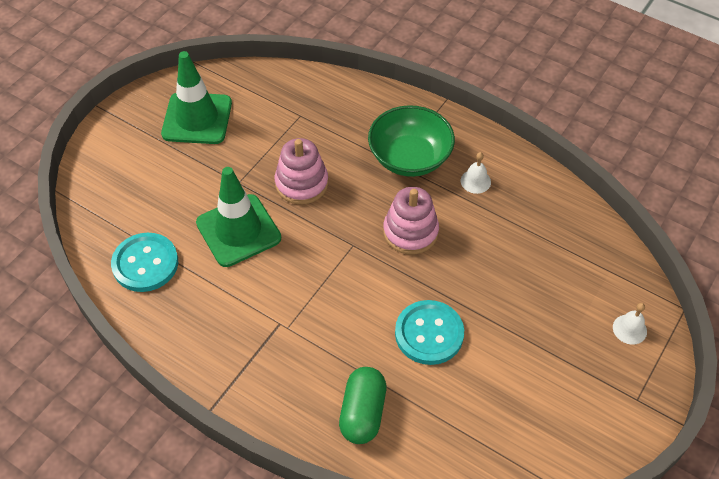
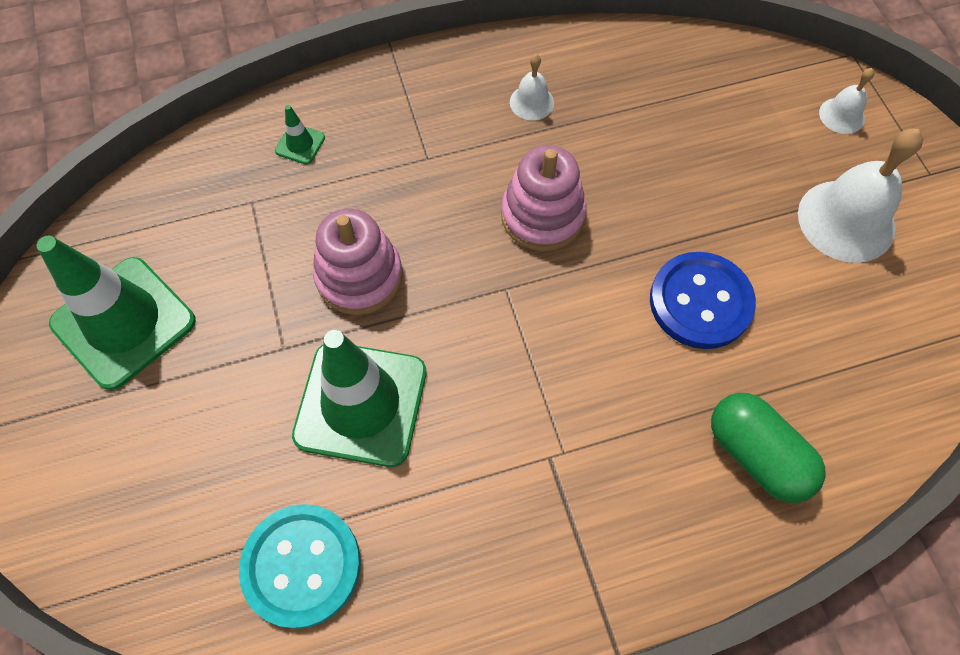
camera: 50 degrees left, 10 degrees up
(349, 109) = (300, 144): none -> green traffic cone
(409, 158) = (436, 138): green bowl -> none
(429, 334) = (700, 302): turquoise button -> blue button
(555, 373) = (846, 220): none -> white bell

